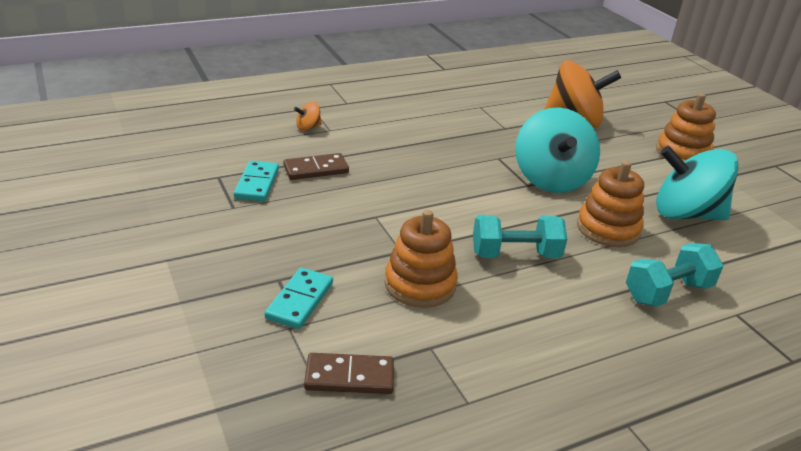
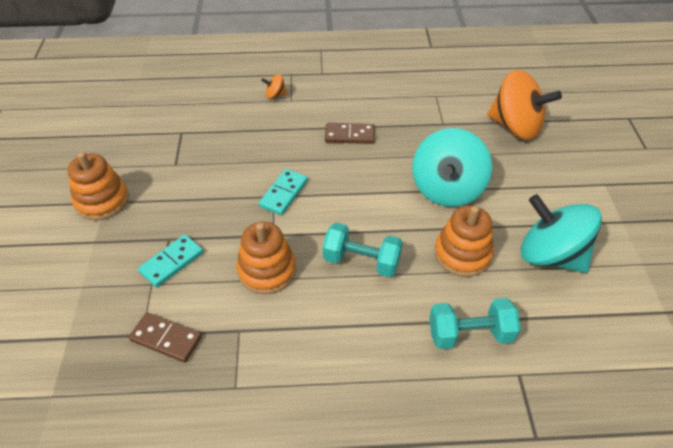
camera: 25 degrees right, 15 degrees up
(257, 183) = (204, 145): turquoise domino -> turquoise domino (283, 193)
(316, 169) = (256, 139): brown domino -> brown domino (349, 135)
(682, 153) = (599, 185): orange stacking toy -> orange stacking toy (102, 201)

